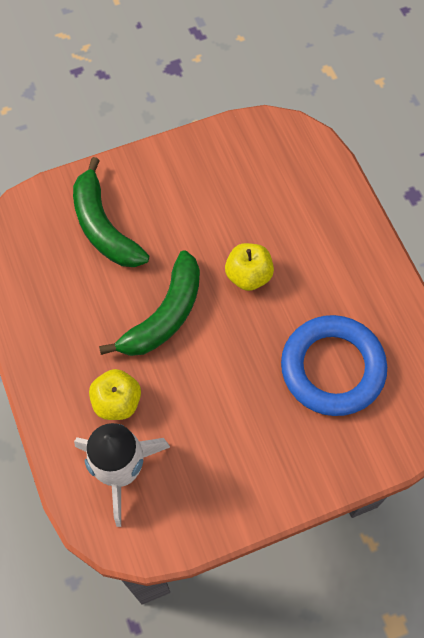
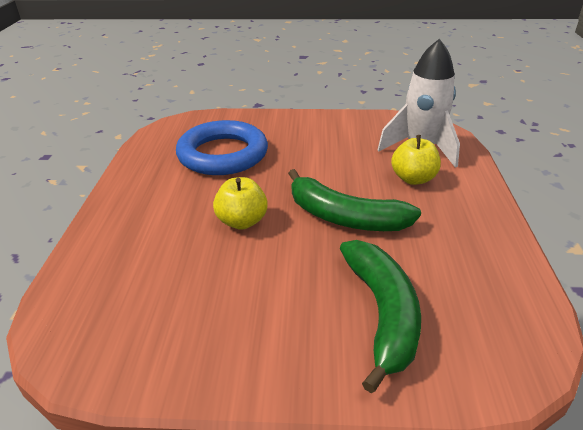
camera: 155 degrees left, 30 degrees down
(164, 315) = (344, 217): green banana -> green banana turned 120 degrees counterclockwise

